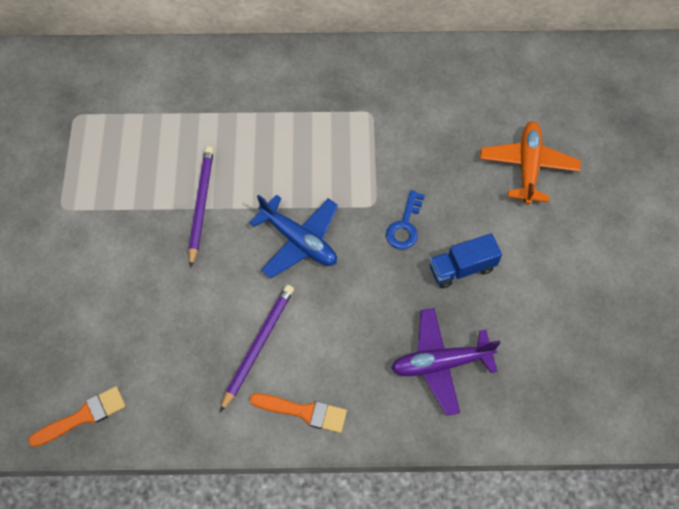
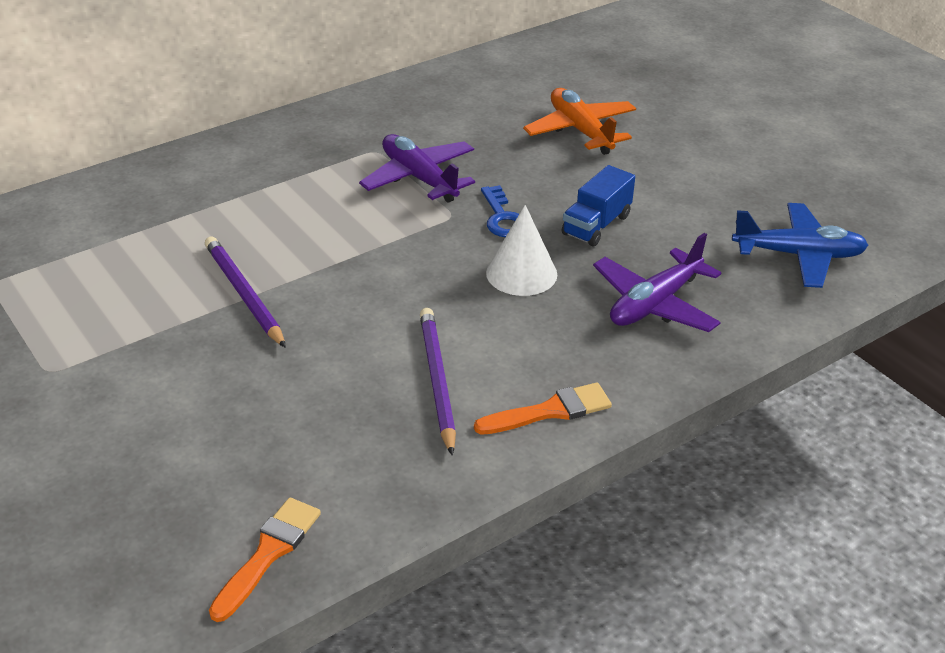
camera: 35 degrees left, 25 degrees down
(299, 241) = (396, 276): blue plane -> blue plane (798, 255)
(377, 284) = (521, 273): none -> white cone
(379, 156) = (419, 178): none -> purple plane

